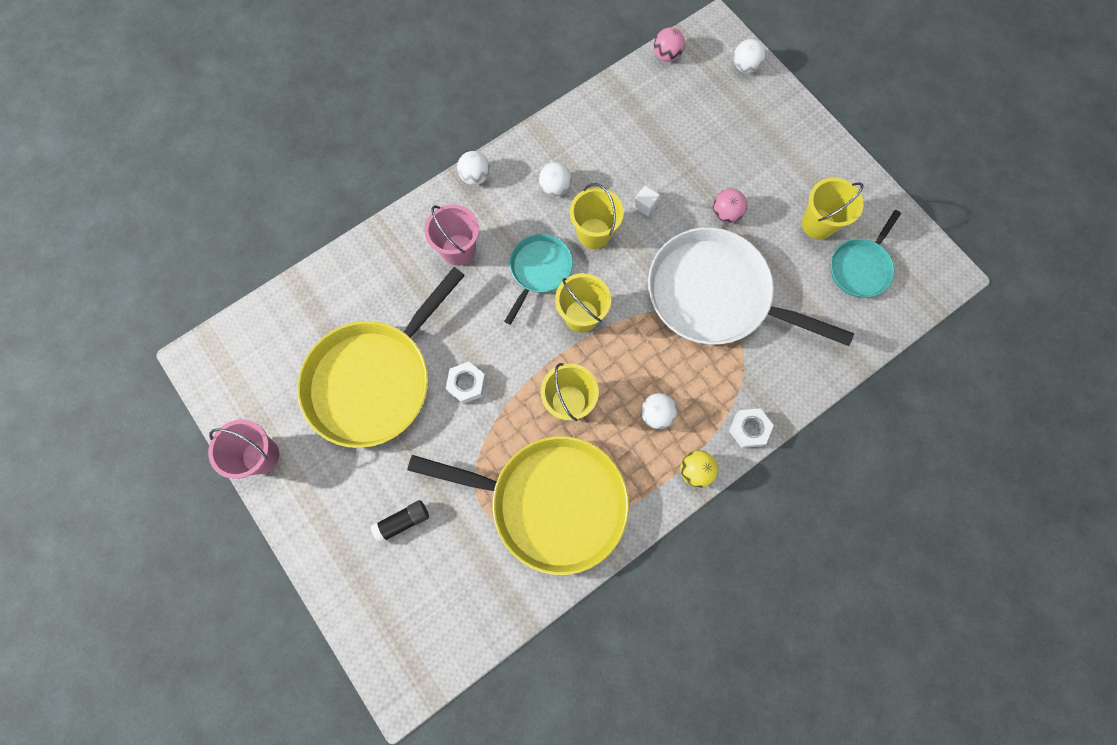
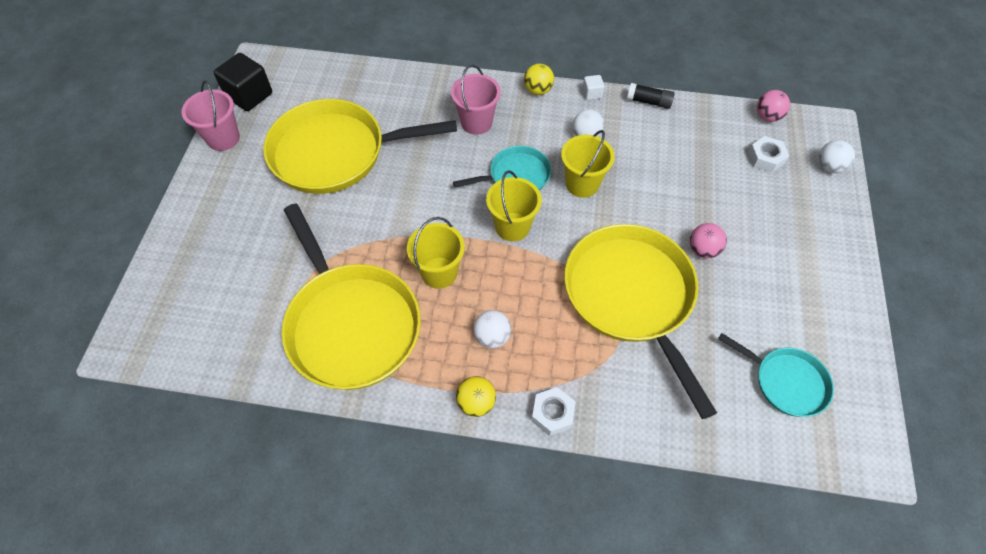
camera: 45 degrees right, 15 degrees down
(232, 397) = (249, 95): none -> black cube
(402, 522) = (249, 247): black glue stick -> black glue stick (649, 102)
(466, 384) = (386, 203): white nut -> white nut (766, 158)
(475, 176) = (538, 90): white ball -> yellow ball
(645, 205) = (642, 196): white cube -> white cube (592, 94)
(715, 295) = (631, 297): white pan -> yellow pan
(818, 224) = (779, 319): yellow bucket -> none
(860, 267) = (786, 382): turquoise pan -> turquoise pan turned 135 degrees counterclockwise

